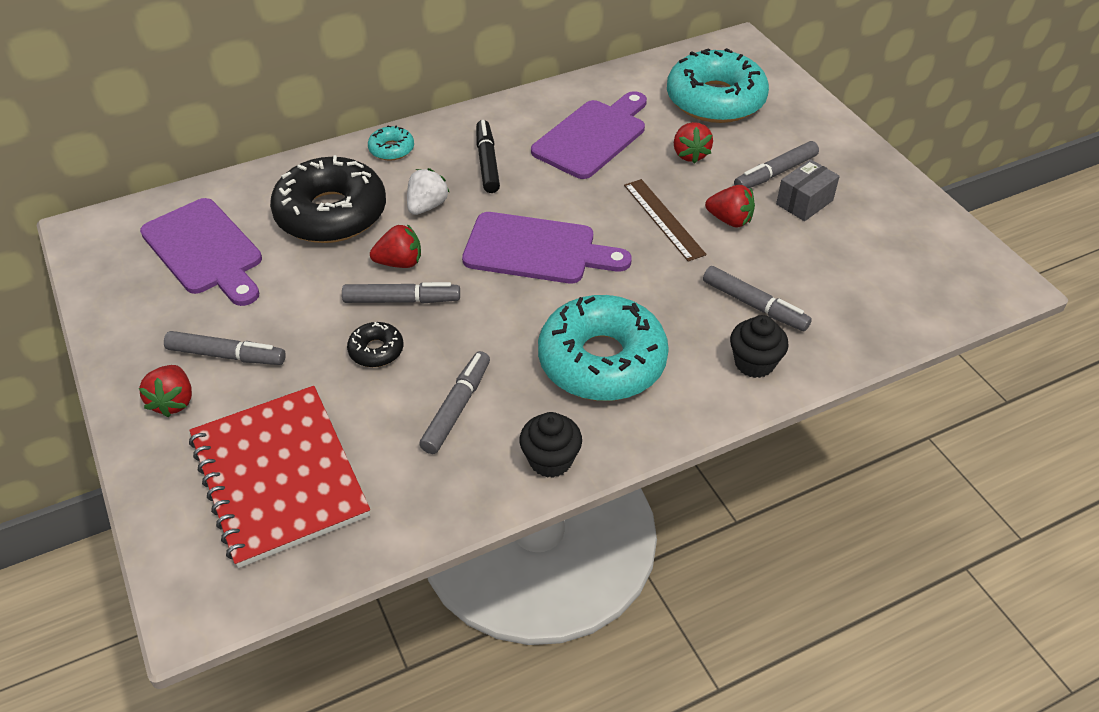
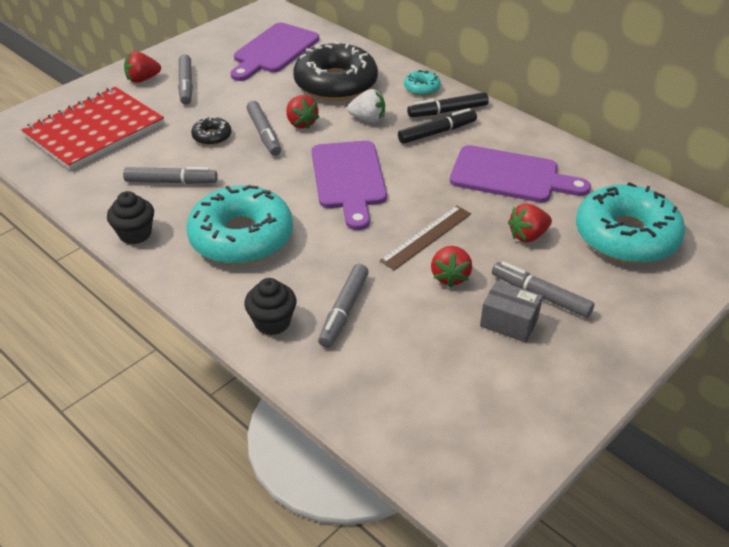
camera: 70 degrees right, 5 degrees down
(451, 144) = (447, 111): none -> black marker

